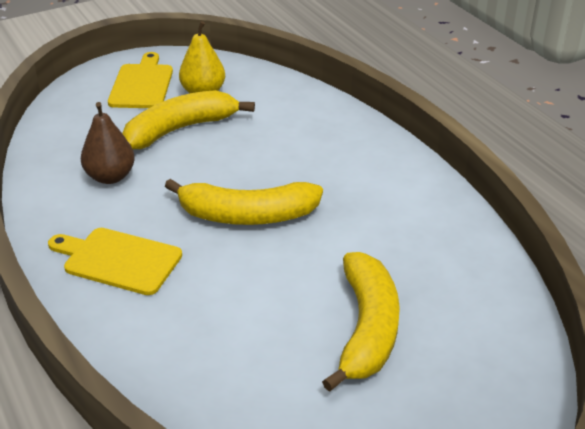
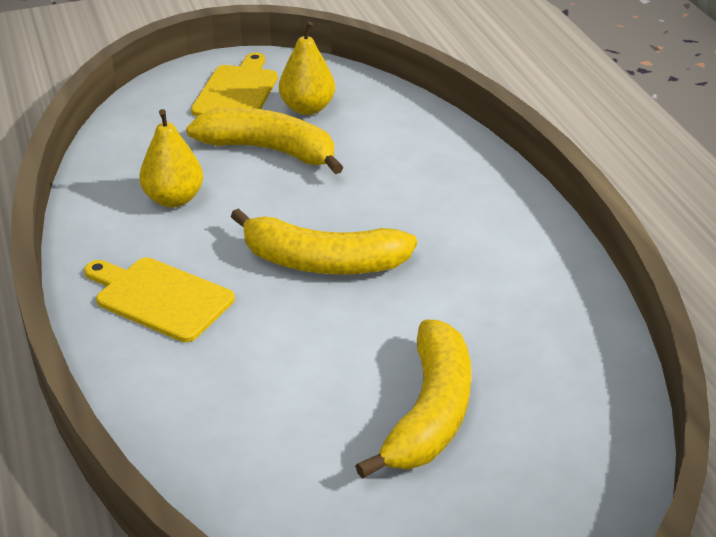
camera: 10 degrees right, 0 degrees up
(110, 177) = (173, 199): brown pear -> yellow pear
(181, 129) = (269, 150): yellow banana -> yellow banana turned 45 degrees clockwise

